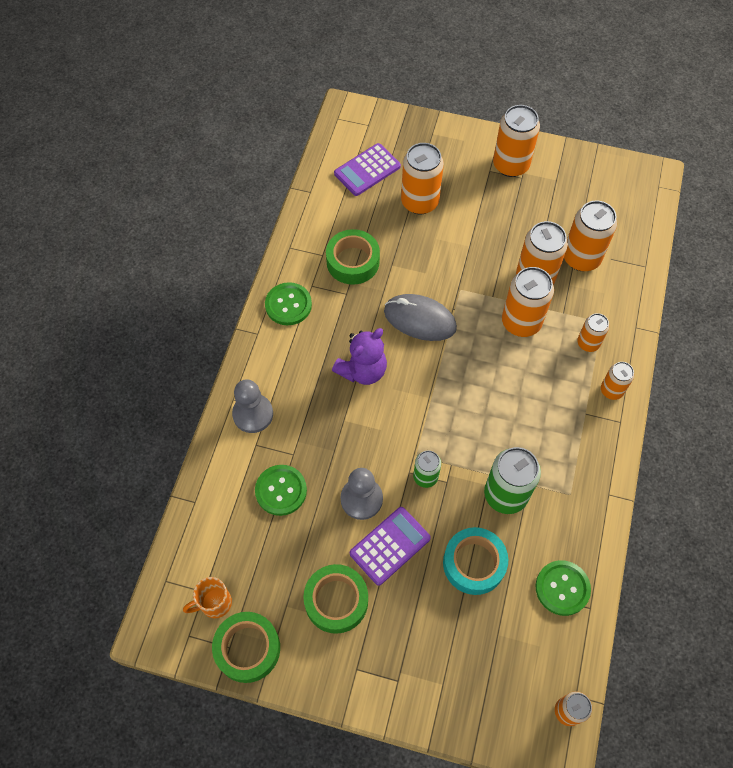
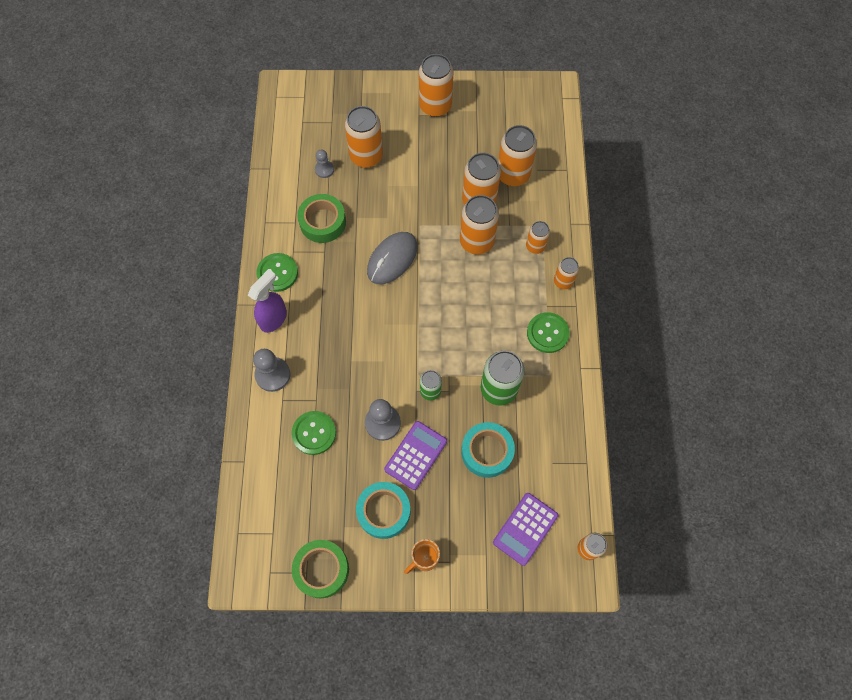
camera: 15 degrees left, 5 degrees up
(214, 603) = (284, 540): orange mug -> orange mug (424, 558)
(271, 353) = (274, 319): none -> purple spray bottle
(336, 601) = (384, 511): green tape -> turquoise tape
(362, 370) = (355, 314): purple teddy bear -> none
(367, 170) = (314, 138): purple calculator -> purple calculator (525, 529)
(369, 206) = (324, 169): none -> grey pawn
(420, 319) = (392, 259): grey mouse -> grey mouse turned 60 degrees counterclockwise
(562, 588) = (561, 453): green button -> green button (547, 333)

